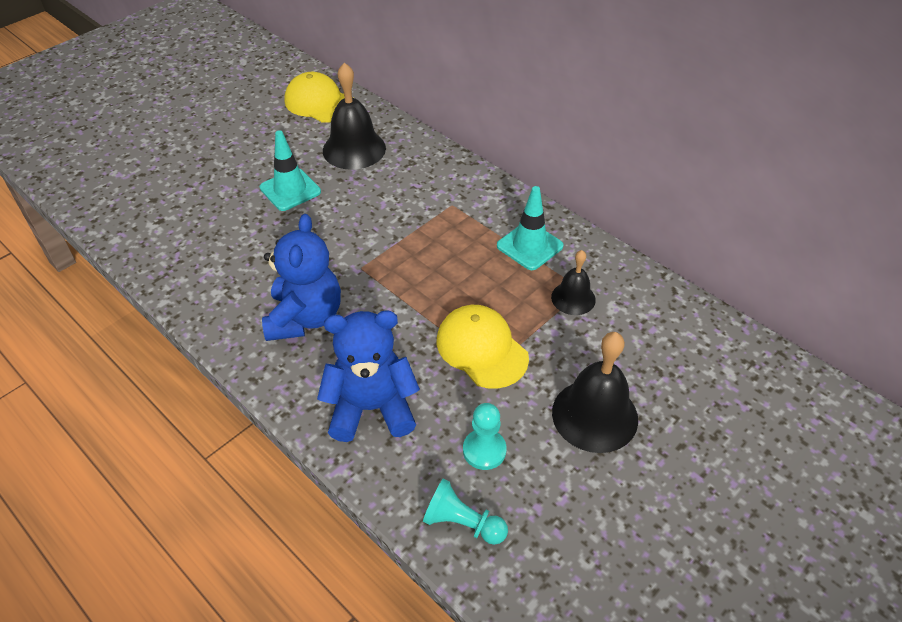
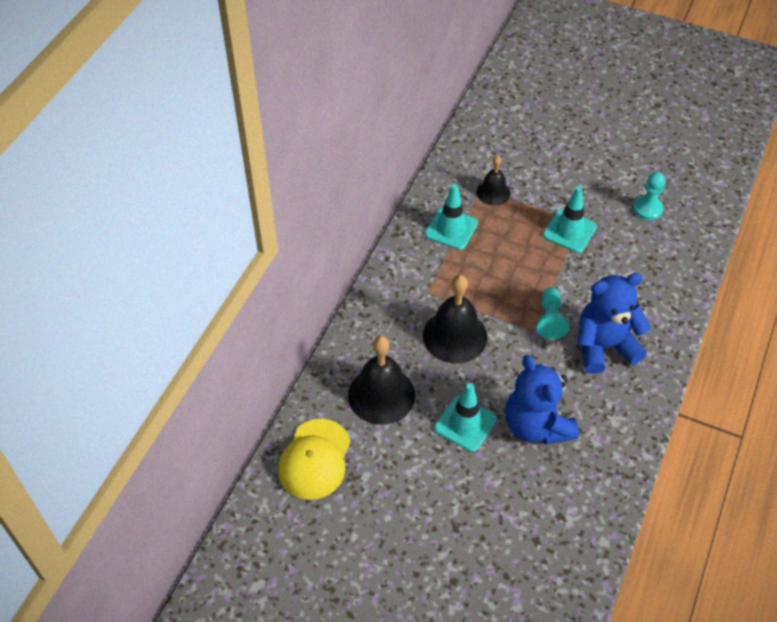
camera: 110 degrees left, 5 degrees up
(371, 408) = (655, 276): blue teddy bear -> blue teddy bear (536, 426)
(462, 523) = (701, 206): turquoise pawn -> turquoise pawn (550, 319)
(481, 349) = (569, 231): yellow cap -> turquoise traffic cone
(594, 415) = (588, 163): black bell -> black bell (455, 336)

